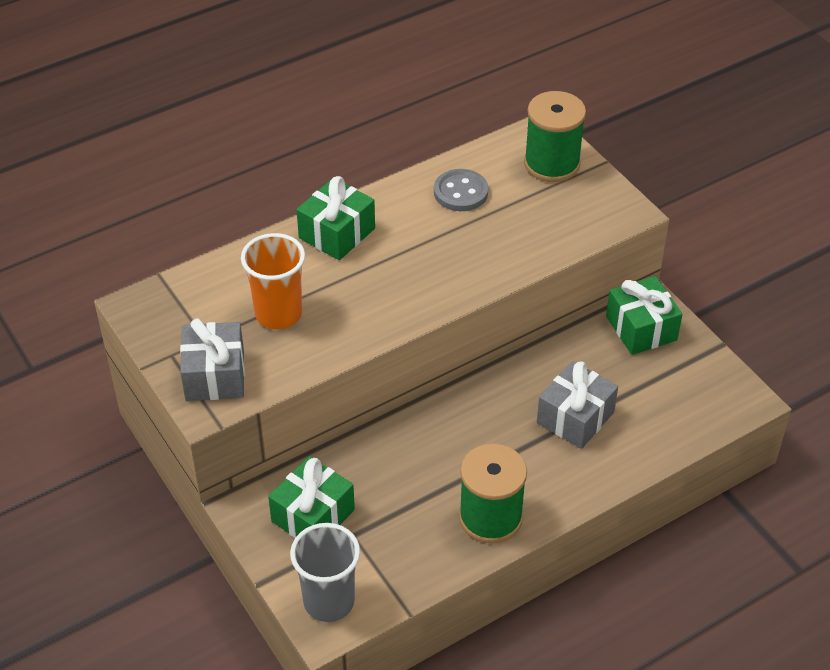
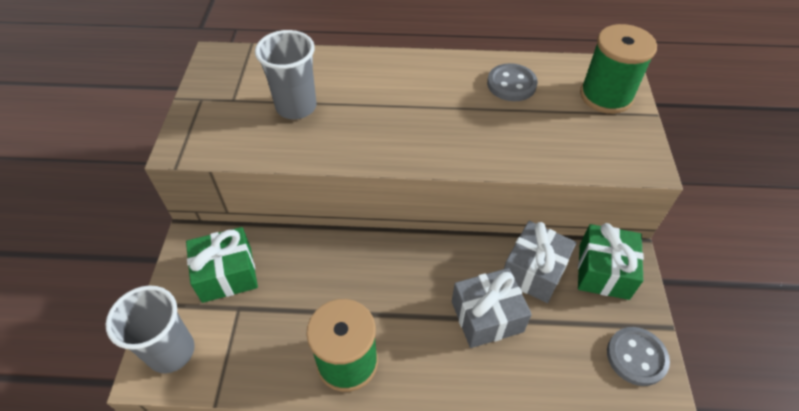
camera: 35 degrees right, 5 degrees up
(215, 375) = (211, 128): grey gift -> grey gift (534, 271)
(278, 314) = (296, 107): orange cup -> grey cup
(337, 233) = (392, 71): green gift -> none
(712, 381) = (636, 357): none -> grey button

